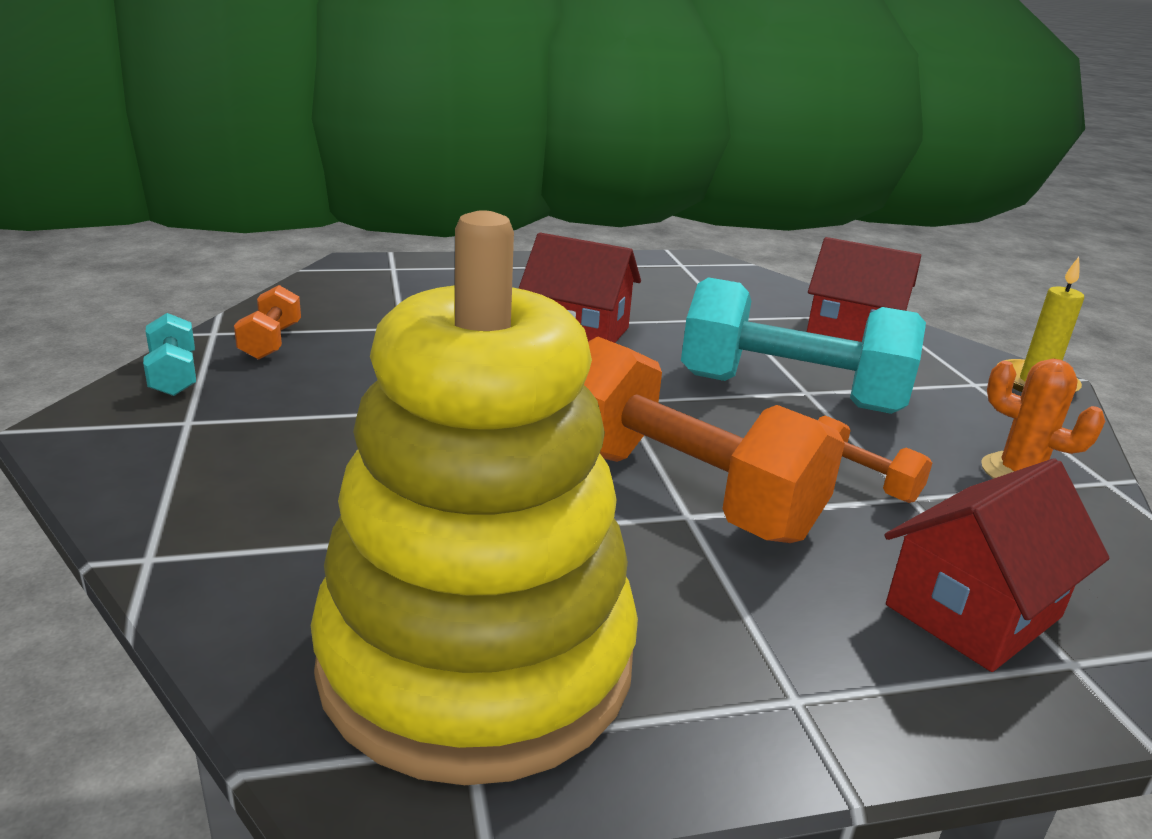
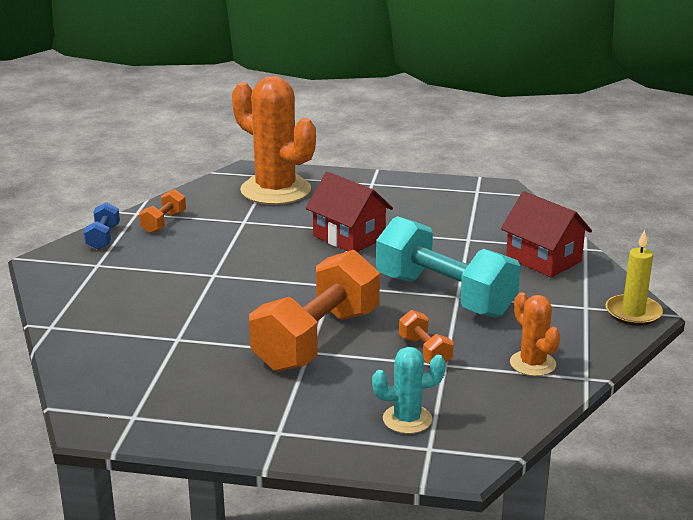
camera: 25 degrees right, 0 degrees up
(174, 375) = (103, 237): turquoise dumbbell -> blue dumbbell
(417, 284) = (275, 190): none -> orange cactus
(476, 660) = (156, 391): yellow stacking toy -> none
(681, 492) = (316, 340): orange dumbbell -> orange dumbbell turned 60 degrees clockwise
(973, 611) = (407, 419): red house -> turquoise cactus

